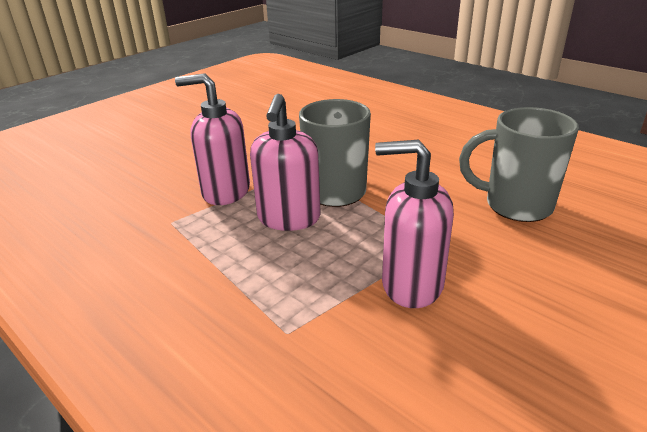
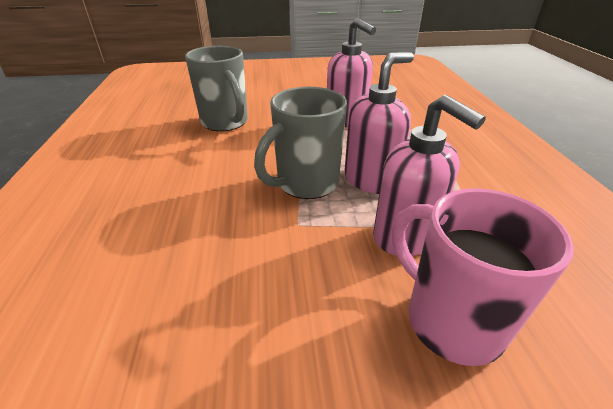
camera: 140 degrees left, 5 degrees up
(177, 169) = (450, 320): none -> pink mug

